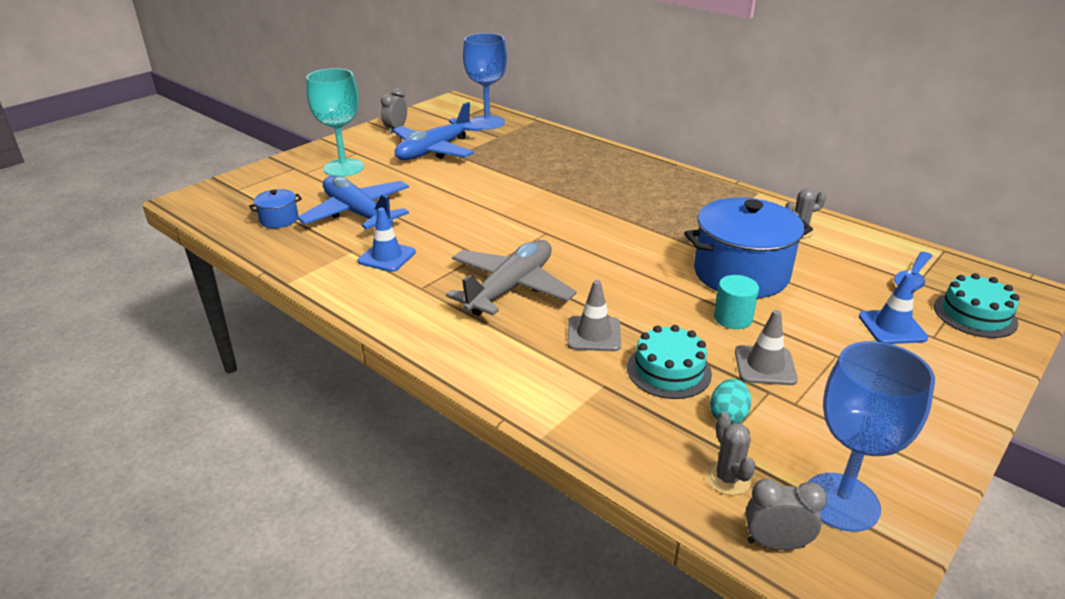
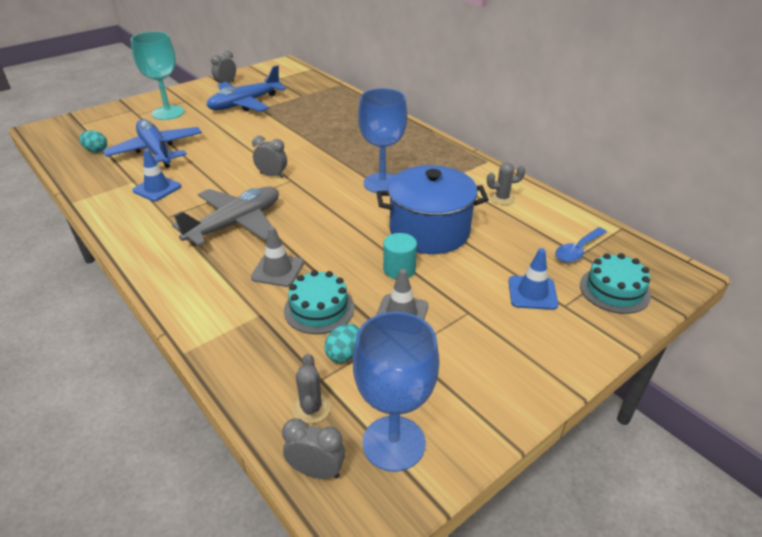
camera: 10 degrees right, 5 degrees up
(279, 219) = (96, 151): blue pot -> turquoise egg
(487, 122) = (300, 83): blue goblet -> blue goblet (382, 183)
(519, 229) = (272, 175): none -> grey clock

